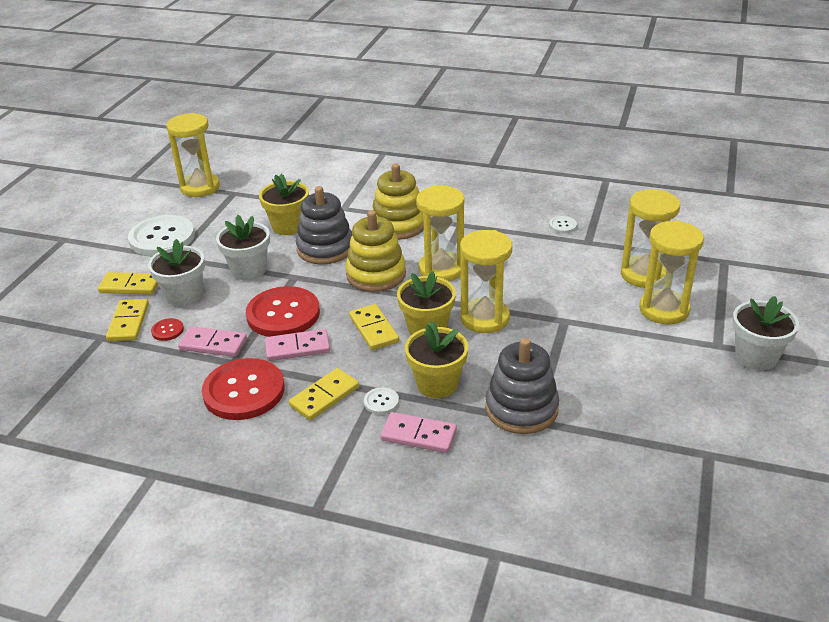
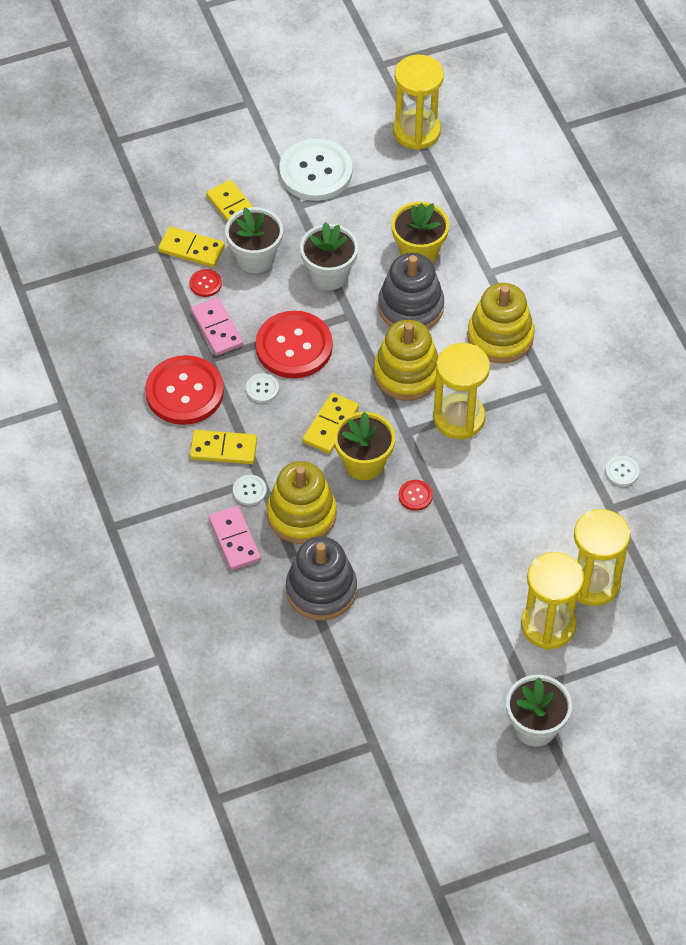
camera: 50 degrees right, 20 degrees up
(128, 322) = (191, 249): yellow domino -> yellow domino turned 60 degrees clockwise
(297, 348) = (262, 389): pink domino -> white button
(437, 384) = (301, 515): yellow flower pot -> yellow stacking toy
(484, 318) = (415, 496): yellow hourglass -> red button

